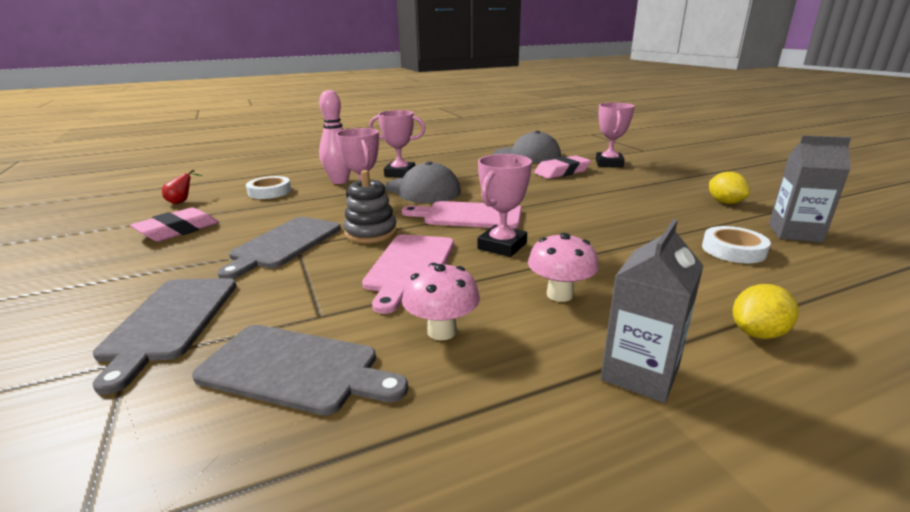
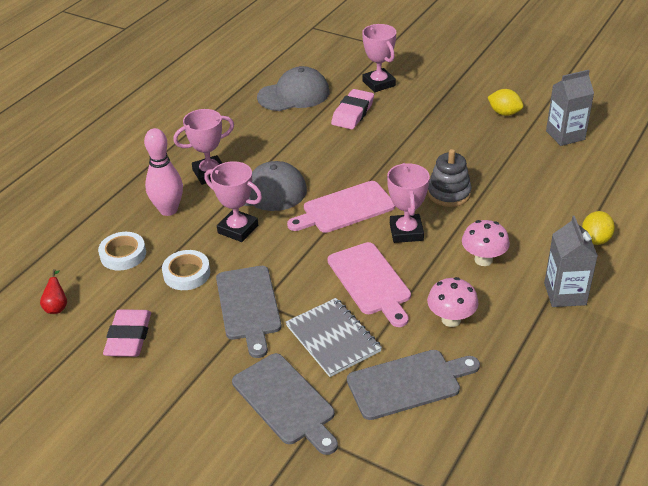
camera: 35 degrees left, 15 degrees up
(301, 293) = (333, 338): none -> grey notebook
(371, 232) = (297, 262): grey stacking toy -> grey stacking toy (449, 193)
(733, 250) = (543, 170): white tape -> white tape (187, 274)

